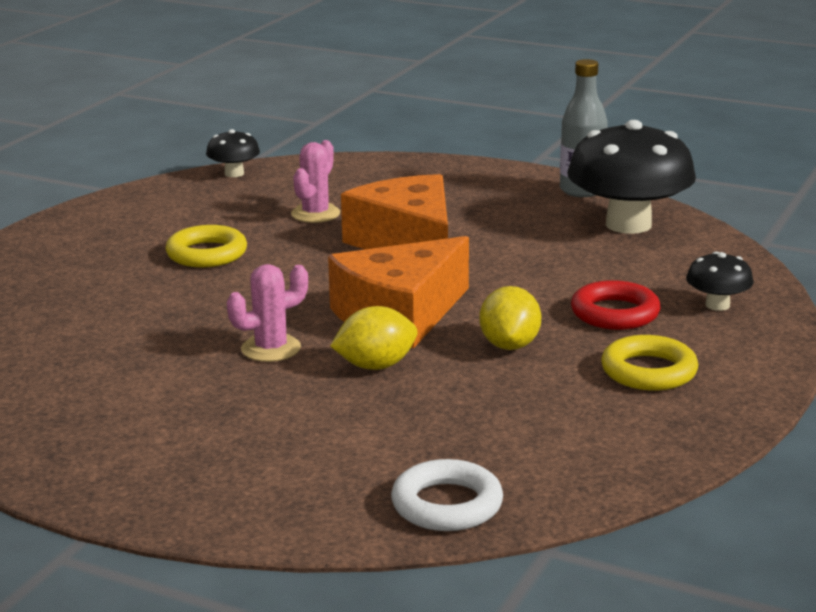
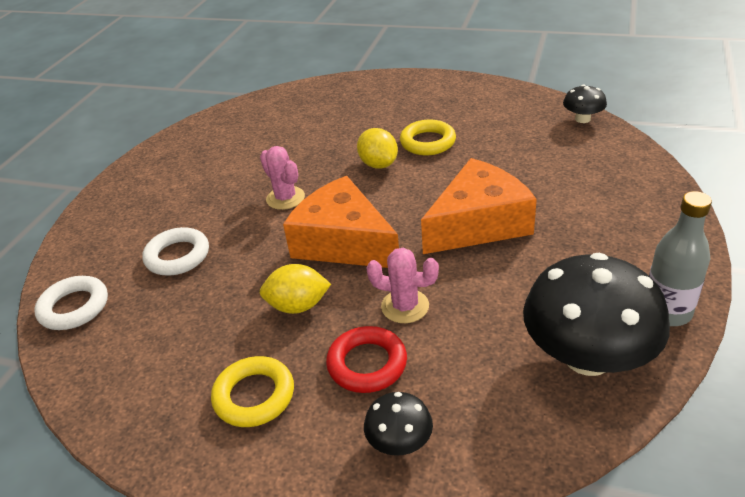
camera: 85 degrees right, 15 degrees up
(315, 214) = (520, 169): pink cactus -> pink cactus (405, 306)
(364, 426) = (177, 256): none -> white ring
(375, 366) = (262, 245): yellow lemon -> yellow lemon (378, 164)

